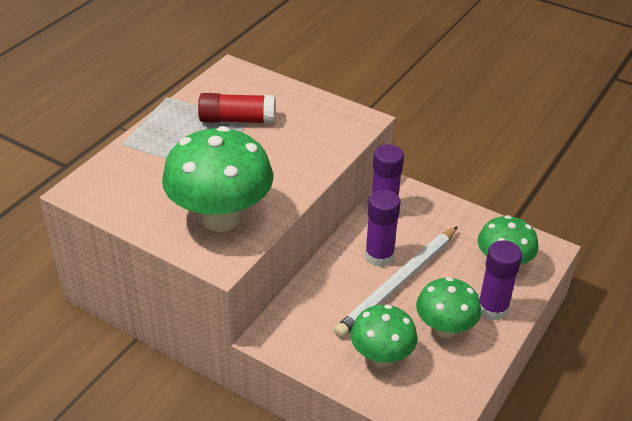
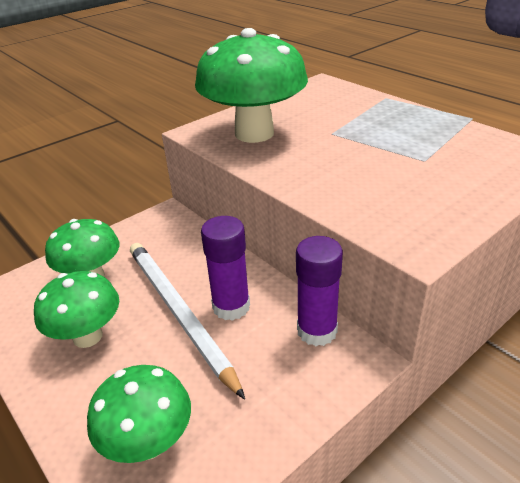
camera: 110 degrees right, 5 degrees down
(237, 120) = (423, 152): red glue stick -> none
(492, 309) = (82, 396): purple glue stick -> none

